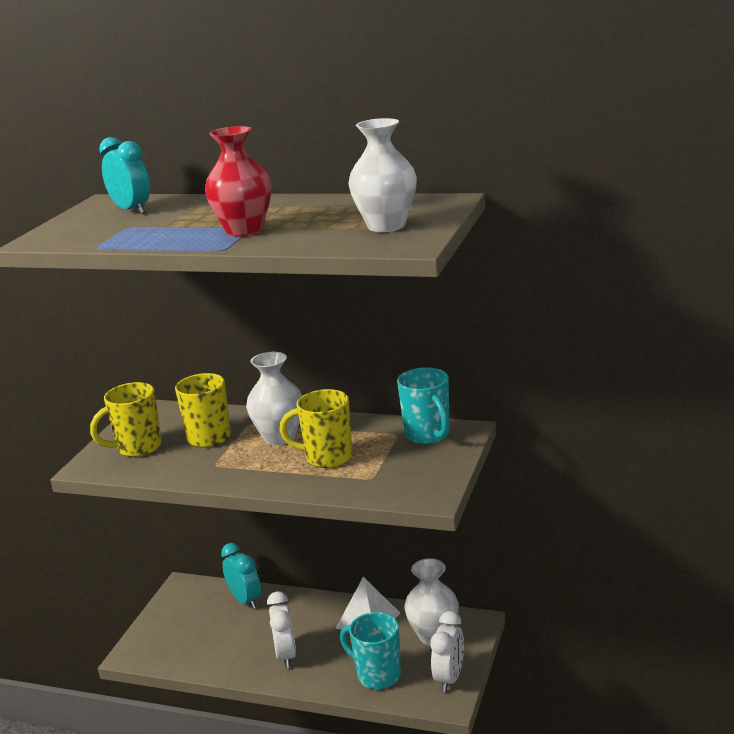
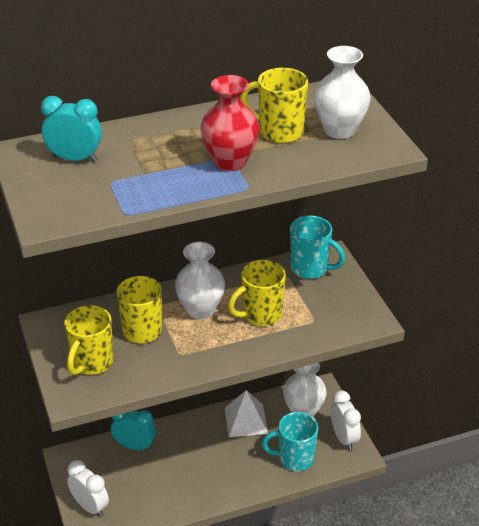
camera: 40 degrees left, 15 degrees up
(286, 655) = (214, 475): white clock -> white clock (90, 506)
(327, 219) = (279, 132): none -> yellow mug

